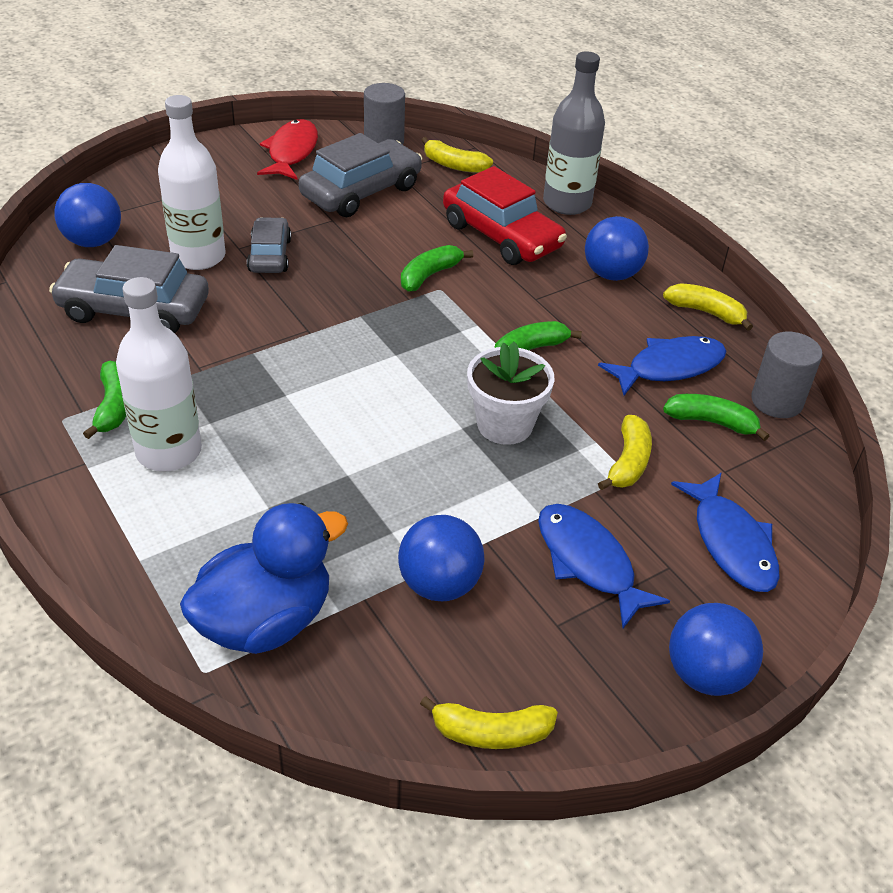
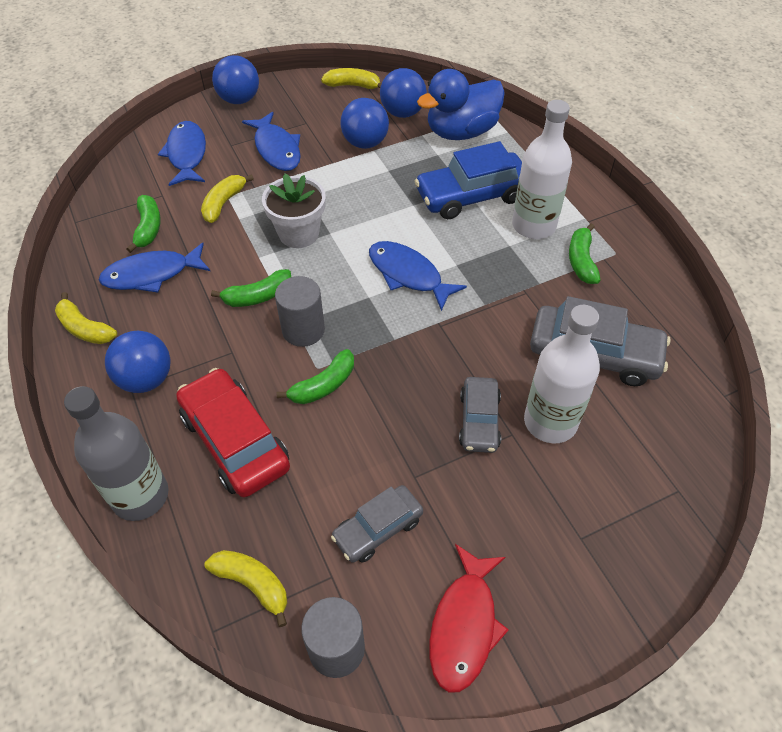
camera: 170 degrees left, 10 degrees up
(93, 241) = (663, 449): blue ball -> blue ball (403, 113)
(256, 494) = (472, 195): none -> blue car
(348, 380) = (408, 275): none -> blue fish
(361, 192) = (378, 529): grey car -> grey car, size x0.60
(712, 422) = (148, 228): green banana -> green banana turned 120 degrees counterclockwise
(776, 401) = (88, 242): grey cylinder -> grey cylinder (303, 330)

